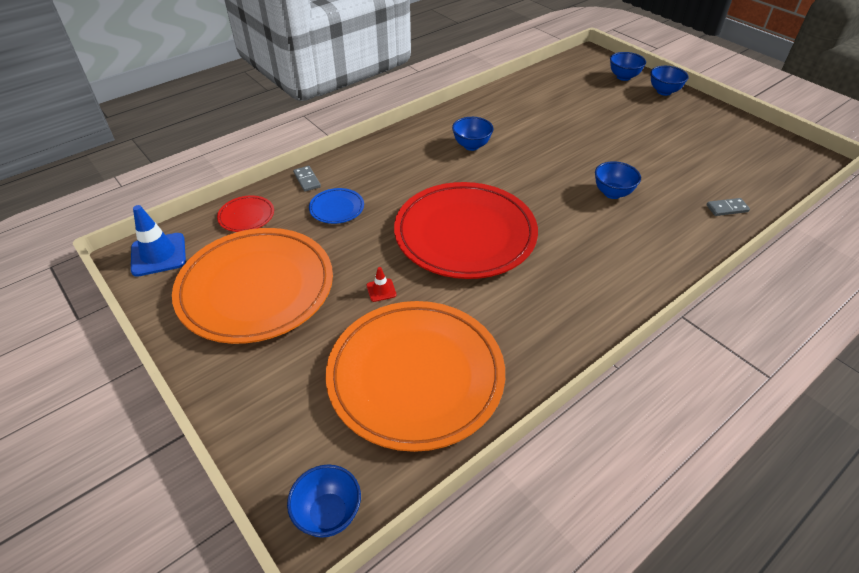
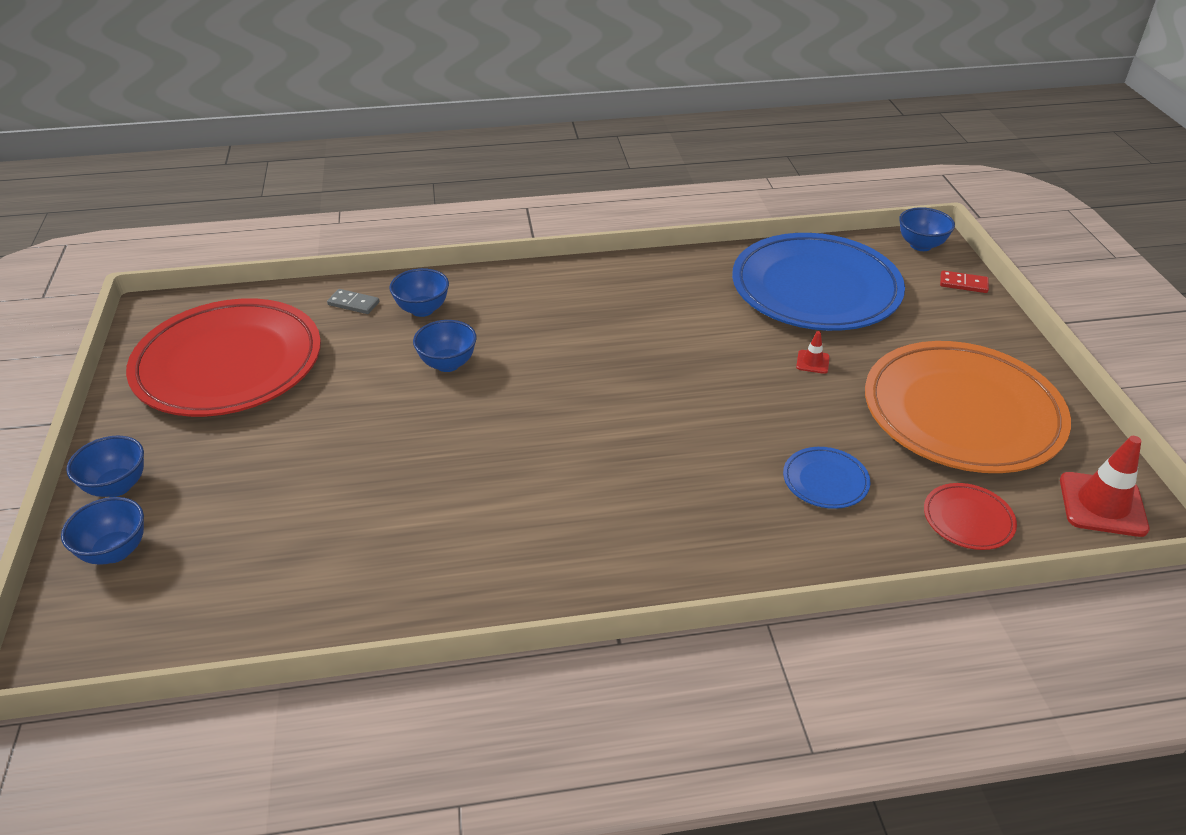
camera: 150 degrees left, 5 degrees down
(158, 255) = (1102, 504): blue traffic cone -> red traffic cone
(268, 456) = (963, 284): none -> red domino
(307, 180) = (856, 551): grey domino -> none
(415, 376) = (815, 289): orange plate -> blue plate
(465, 234) = (675, 383): red plate -> red plate (228, 364)
(471, 146) = (549, 510): blue bowl -> blue bowl (422, 310)

